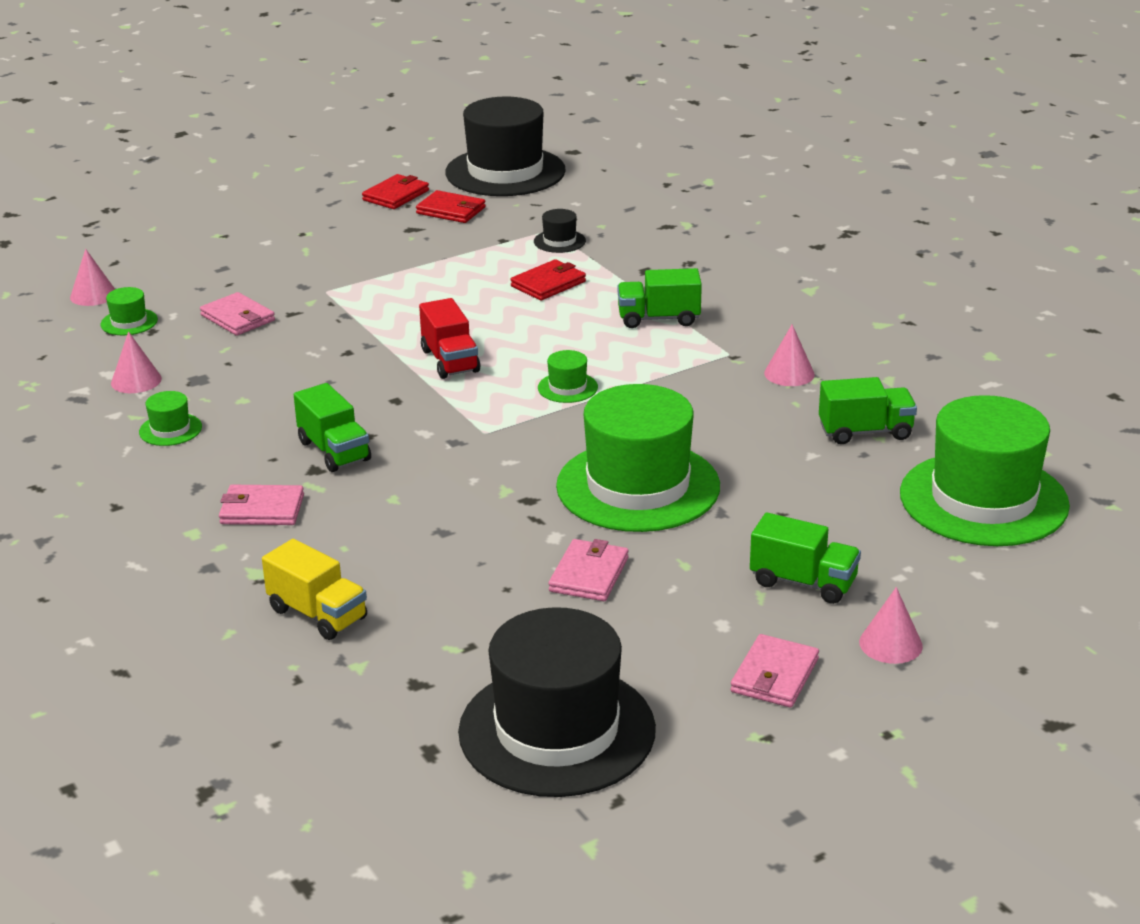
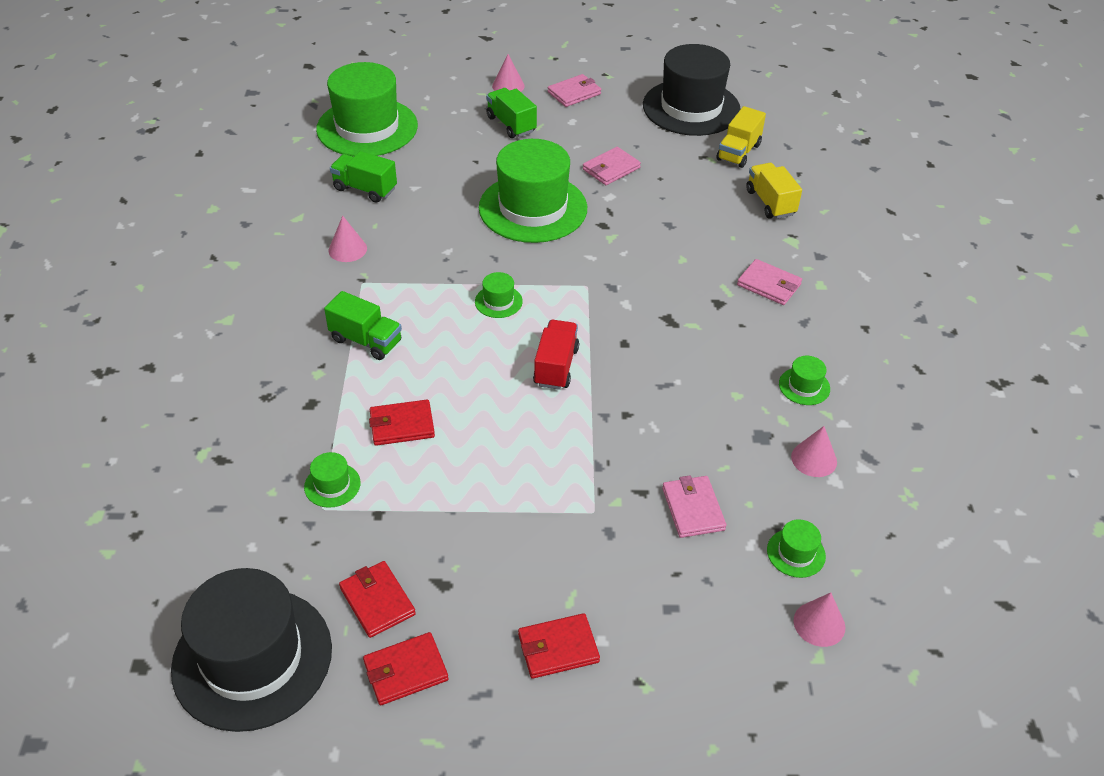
camera: 150 degrees left, 15 degrees up
(296, 231) = (558, 648): none -> red wallet
(334, 451) = (696, 313): green truck -> none
(417, 677) = (738, 152): none -> yellow truck
(559, 241) = (332, 485): black hat -> green hat

